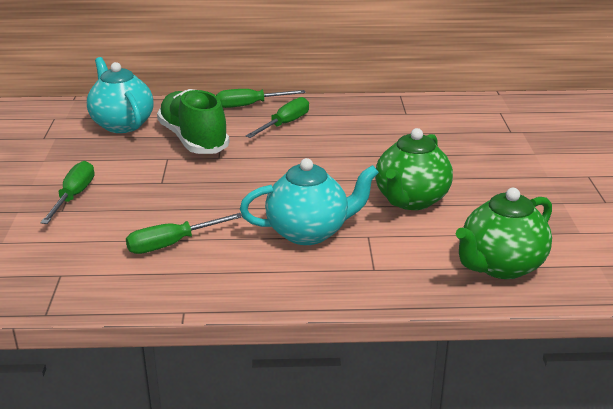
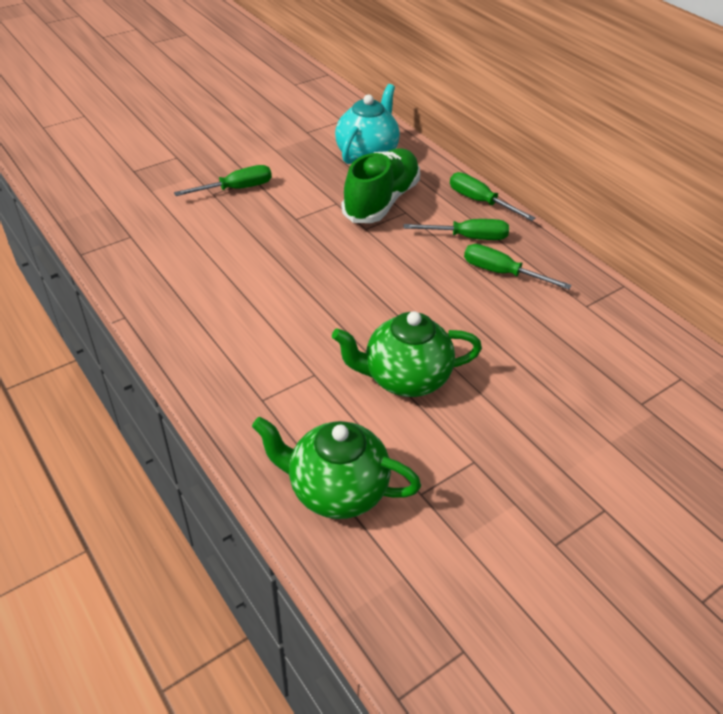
camera: 55 degrees right, 15 degrees up
(172, 244) = (210, 268): green screwdriver -> green screwdriver (501, 273)
(309, 232) = (289, 334): turquoise teapot -> none

